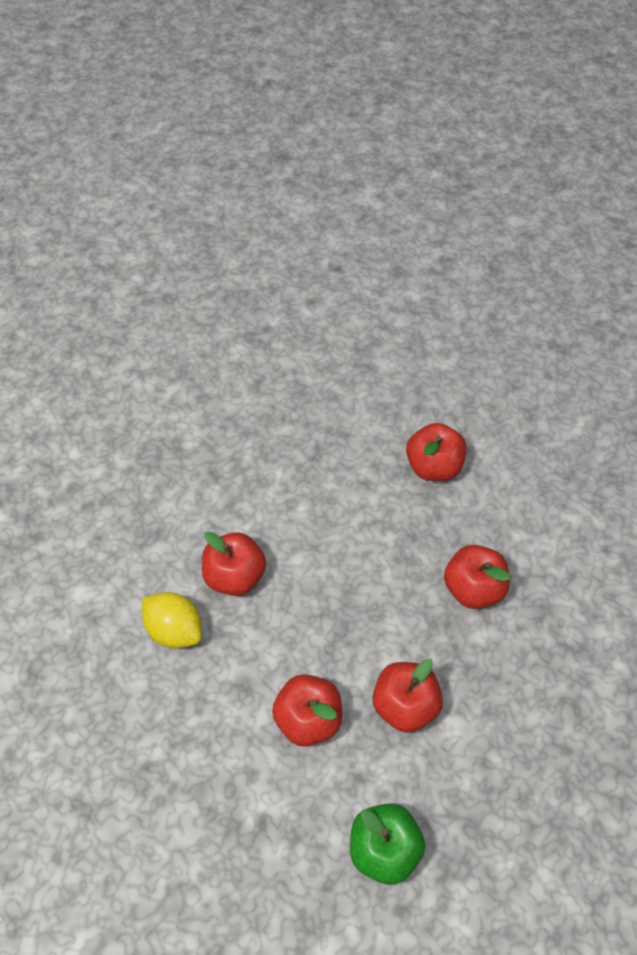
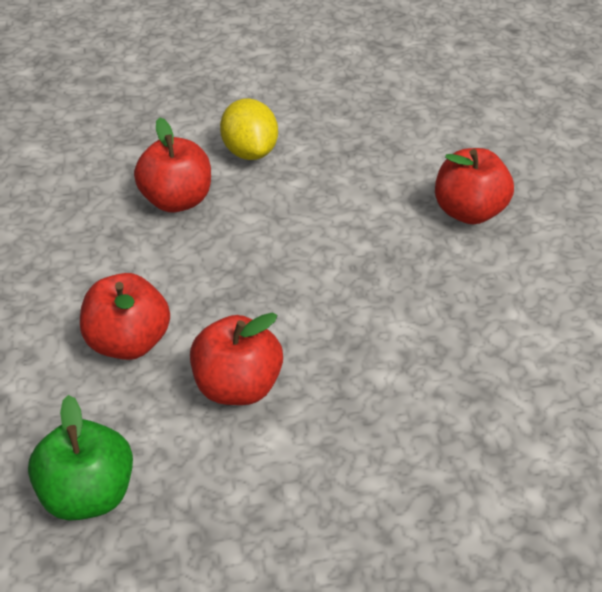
camera: 35 degrees right, 15 degrees down
(175, 629) = (81, 212): yellow lemon -> yellow lemon (250, 152)
(473, 587) = (414, 330): red apple -> none

